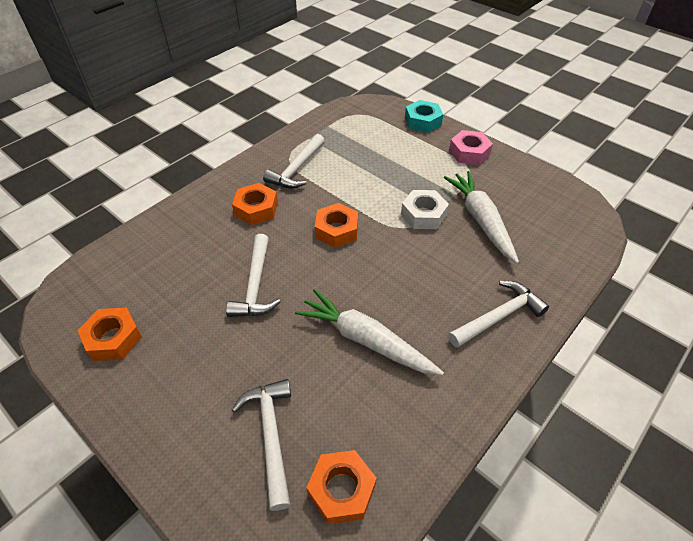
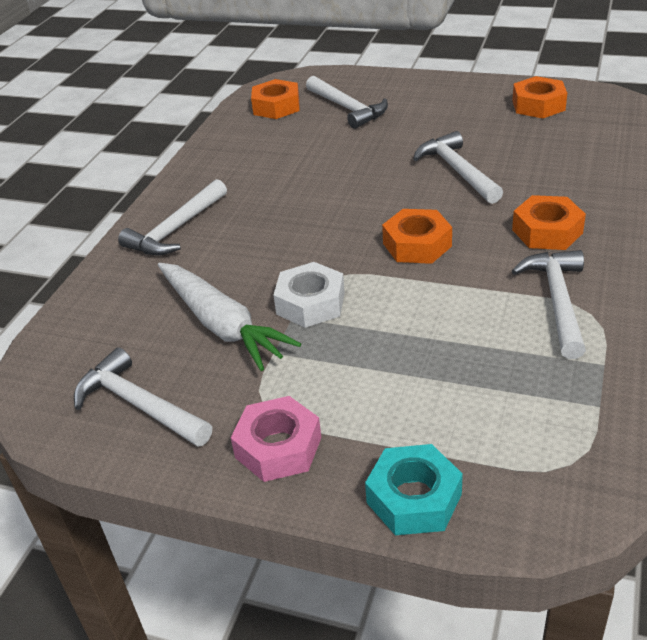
camera: 160 degrees right, 10 degrees down
(366, 340) = (308, 172): white carrot -> none
(534, 191) = (139, 405): none -> white hammer

